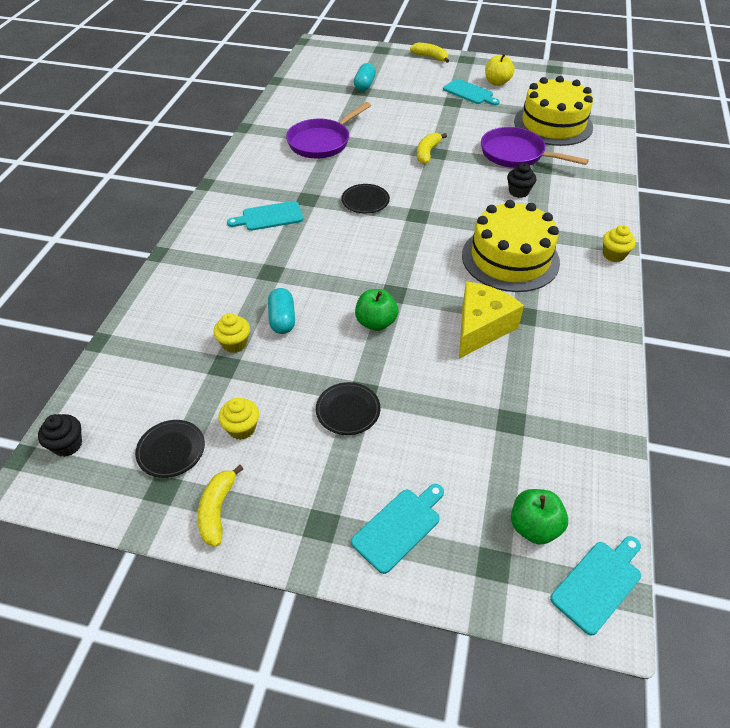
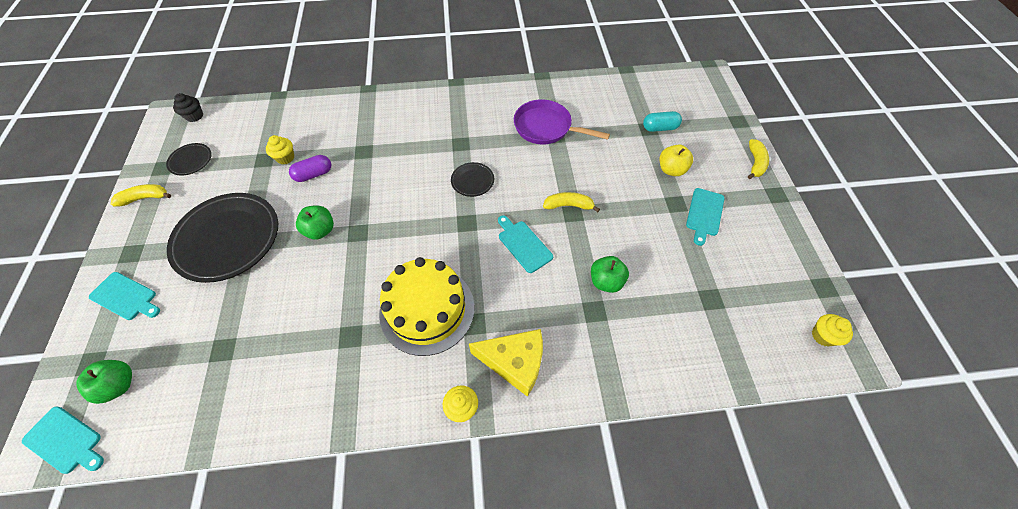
camera: 70 degrees right, 10 degrees up
(242, 428) = (209, 187): yellow cupcake -> yellow cupcake (823, 336)
(269, 217) = (429, 129): turquoise cutting board -> turquoise cutting board (523, 244)
(282, 319) = (314, 174): turquoise capsule -> purple capsule
(348, 410) = (228, 239): black plate -> black plate, size x2.21
(481, 328) = (327, 305): yellow cheese -> yellow cheese (515, 363)
(497, 82) = (745, 234): yellow apple -> yellow apple (671, 170)
(516, 154) = (606, 281): purple pan -> green apple
(518, 192) = (538, 297): black cupcake -> none
(553, 124) = (689, 307): yellow cake -> none

